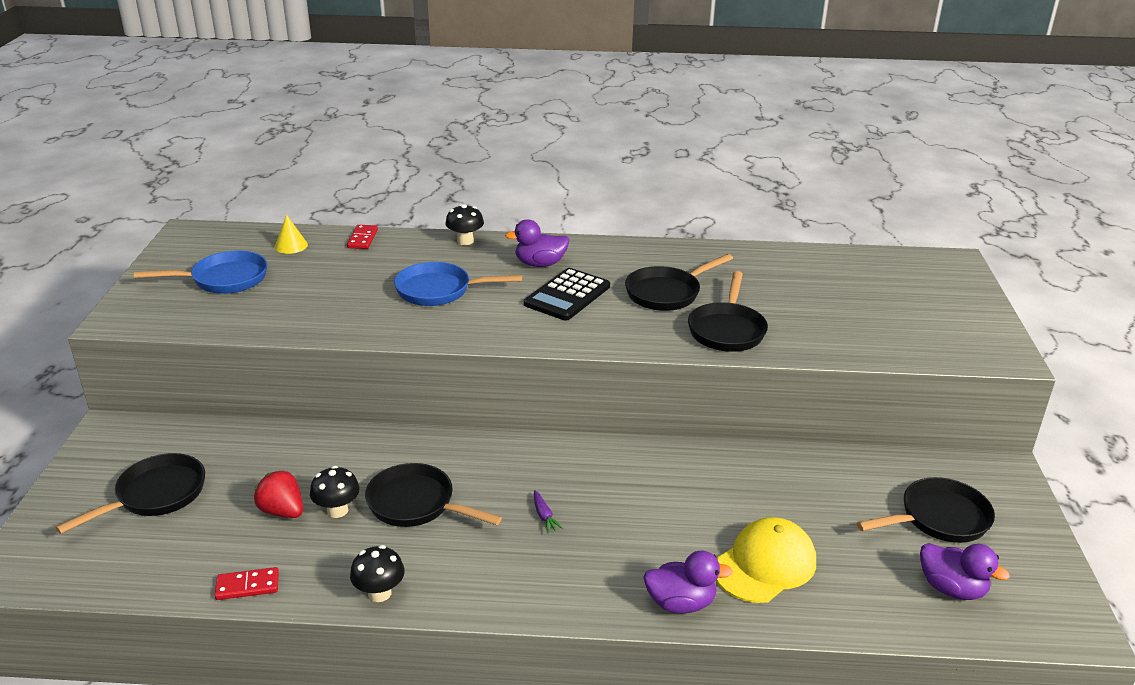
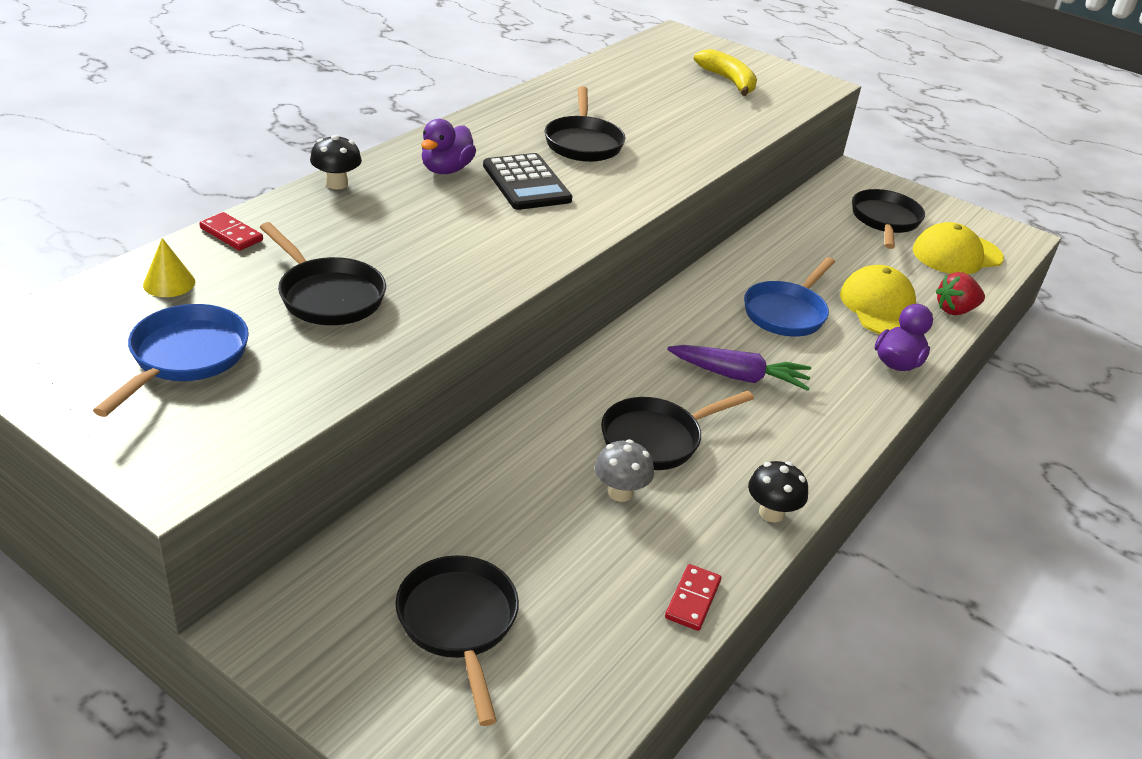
camera: 60 degrees left, 5 degrees up
(282, 511) = (586, 531): red strawberry -> red strawberry (955, 310)
(337, 510) = (620, 492): black mushroom -> grey mushroom
(439, 290) = (424, 238): blue pan -> blue pan (786, 313)
(544, 516) = (739, 376): purple carrot -> purple carrot, size x2.17
(727, 330) = (674, 148): black pan -> black pan (328, 296)
(908, 312) = (728, 81): none -> yellow banana
(951, 588) = (956, 254): purple duck -> yellow cap

